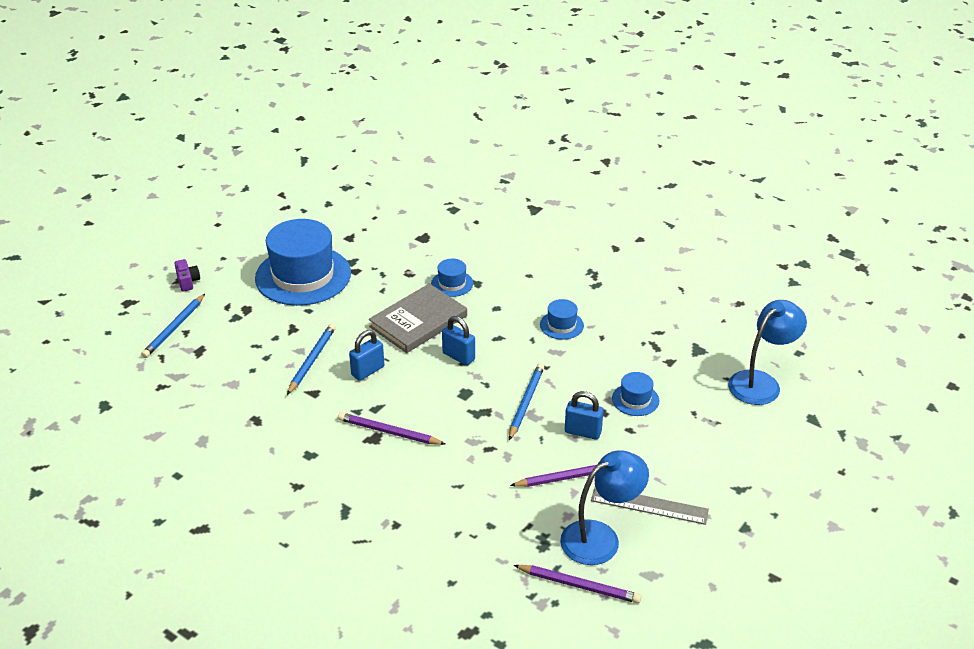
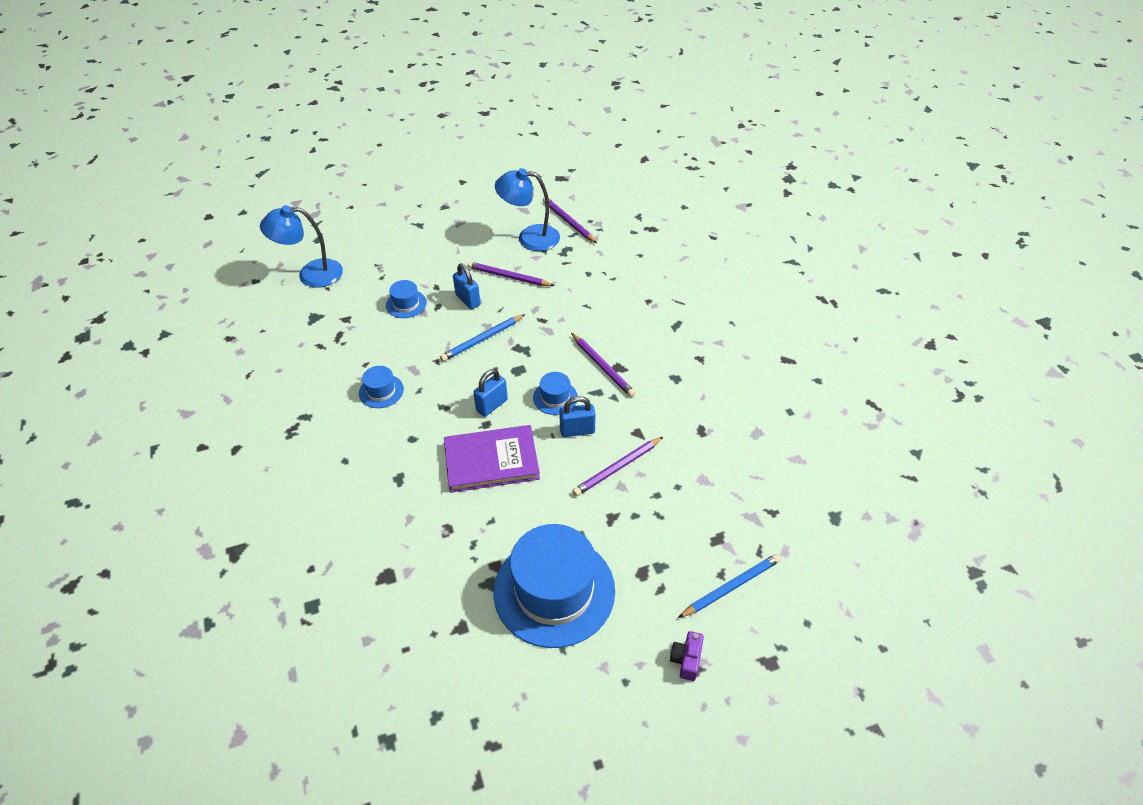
camera: 145 degrees left, 10 degrees up
(312, 360) = (617, 468): blue pencil -> purple pencil
(418, 321) = (491, 461): grey book -> purple book
(452, 283) = (421, 490): blue hat -> blue hat (555, 397)
(458, 356) = (492, 405): blue padlock -> blue padlock turned 60 degrees clockwise
(649, 505) = (481, 240): grey ruler -> none

